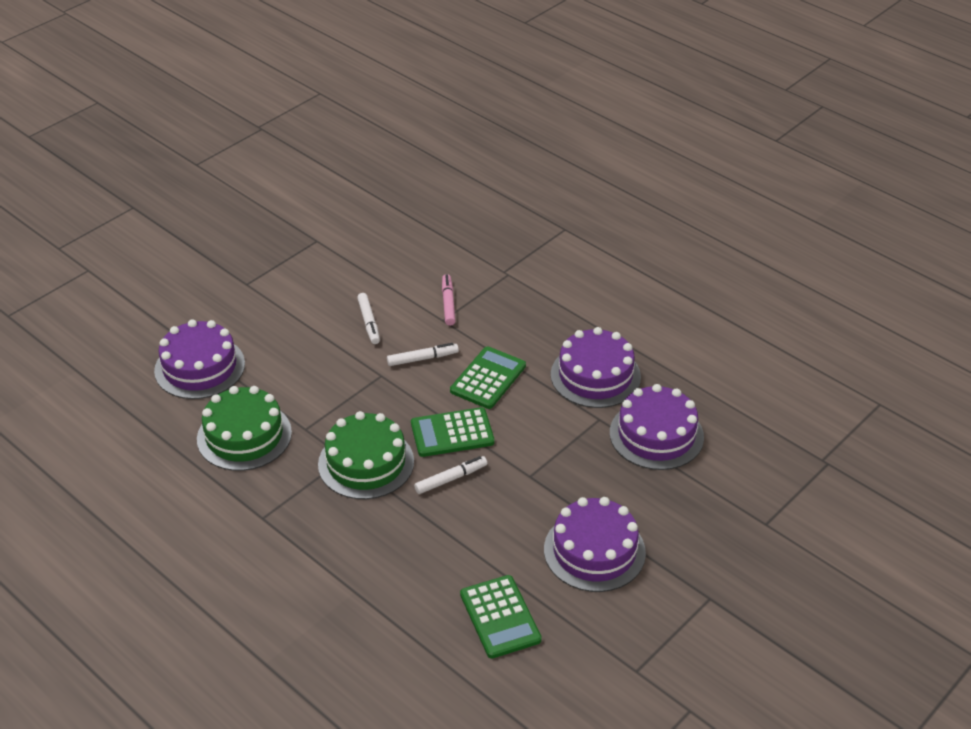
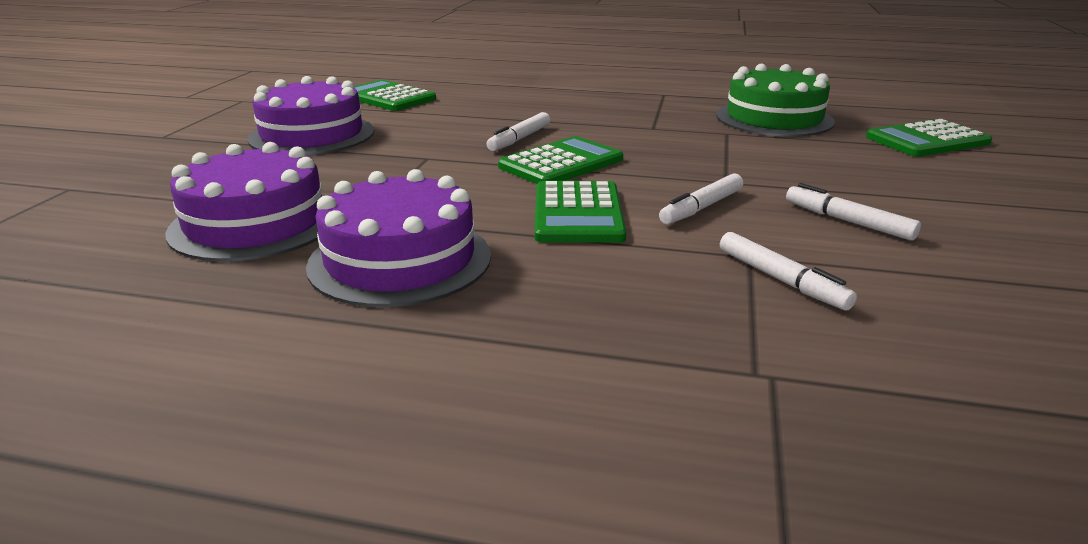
camera: 150 degrees right, 15 degrees down
(199, 367) = (927, 140): purple cake -> green calculator
(366, 463) = (625, 129): green cake -> none
(448, 303) = (781, 280): pink marker -> white marker

